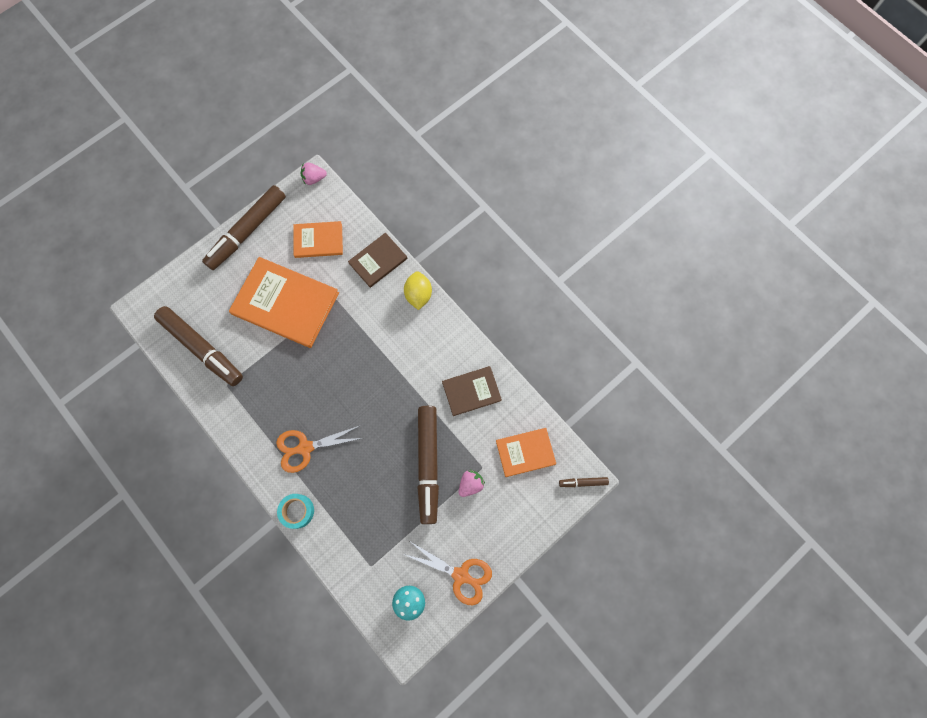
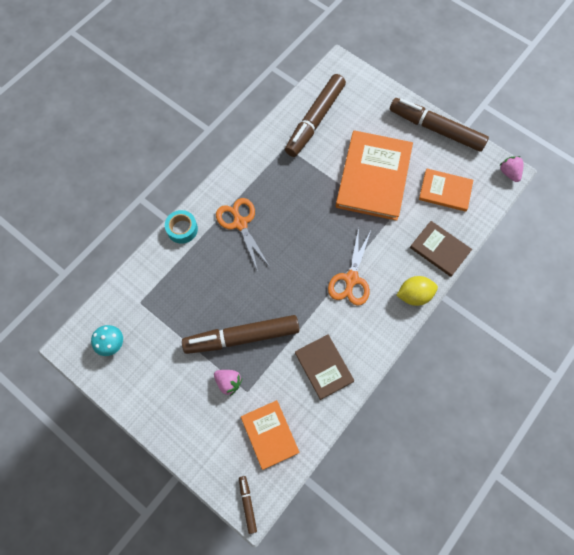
camera: 80 degrees right, 5 degrees down
(318, 240) = (445, 191): orange book -> orange book turned 60 degrees counterclockwise
(461, 575) = (139, 388): orange scissors -> orange scissors (351, 279)

